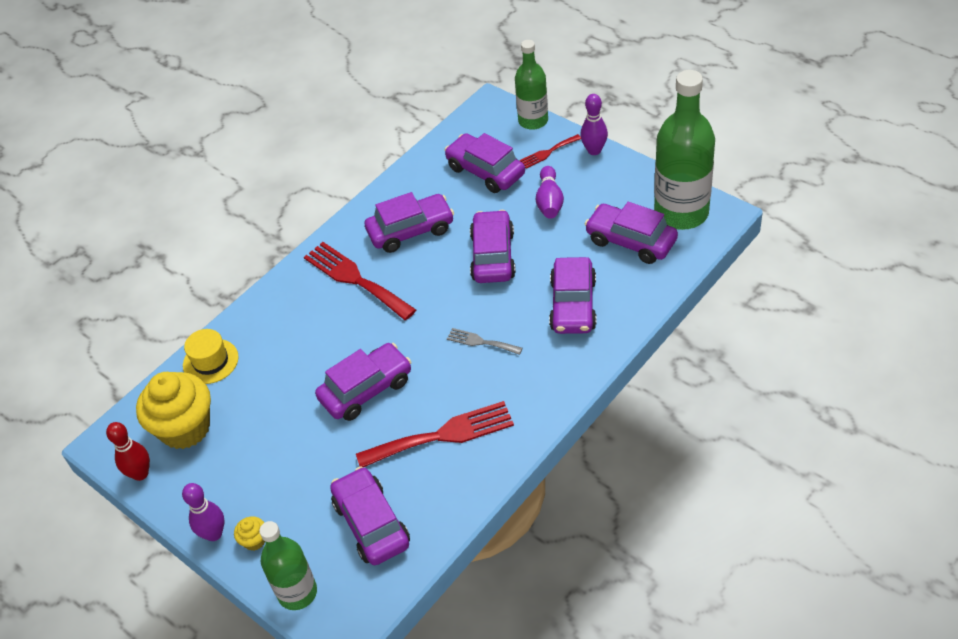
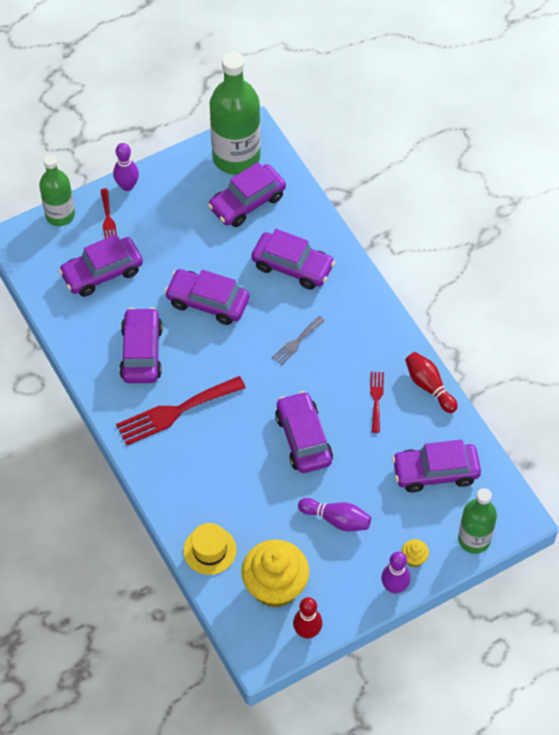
camera: 75 degrees left, 10 degrees up
(442, 435) = (376, 399): red fork -> red fork, size x0.52
(481, 479) = (429, 386): none -> red bowling pin
(549, 201) = (168, 240): purple bowling pin -> purple bowling pin (336, 519)

